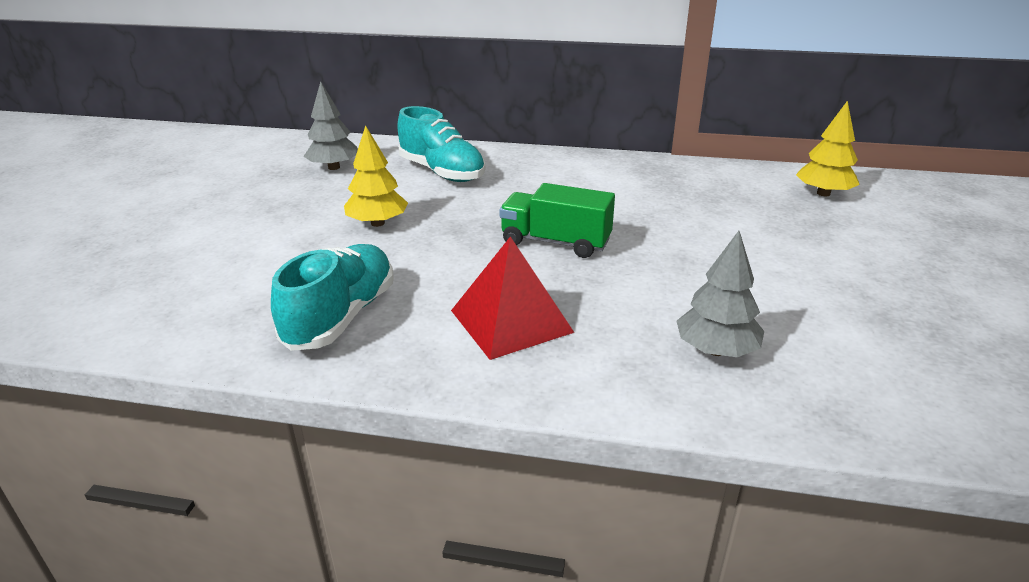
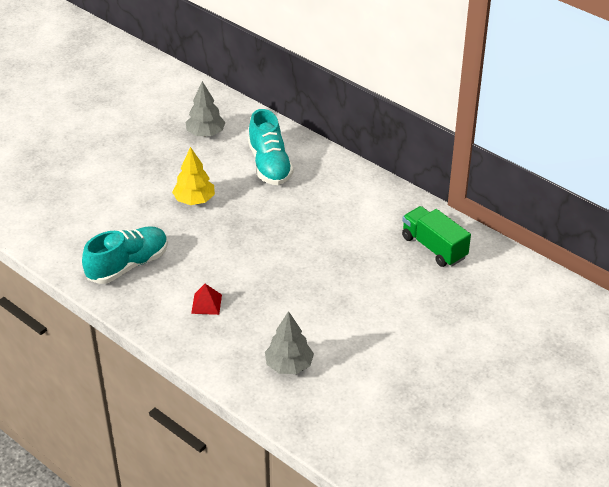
camera: 30 degrees right, 10 degrees up
(511, 321) = (206, 304): red pyramid -> red pyramid, size x0.52
(555, 242) = (282, 258): green truck -> green truck (434, 247)
(823, 193) = (504, 286): yellow tree -> none

